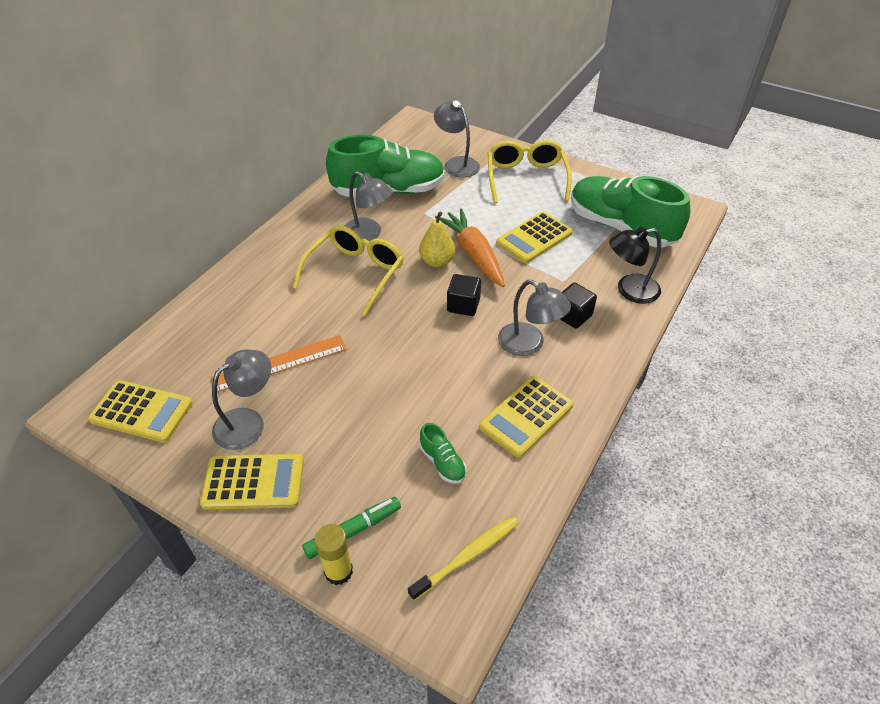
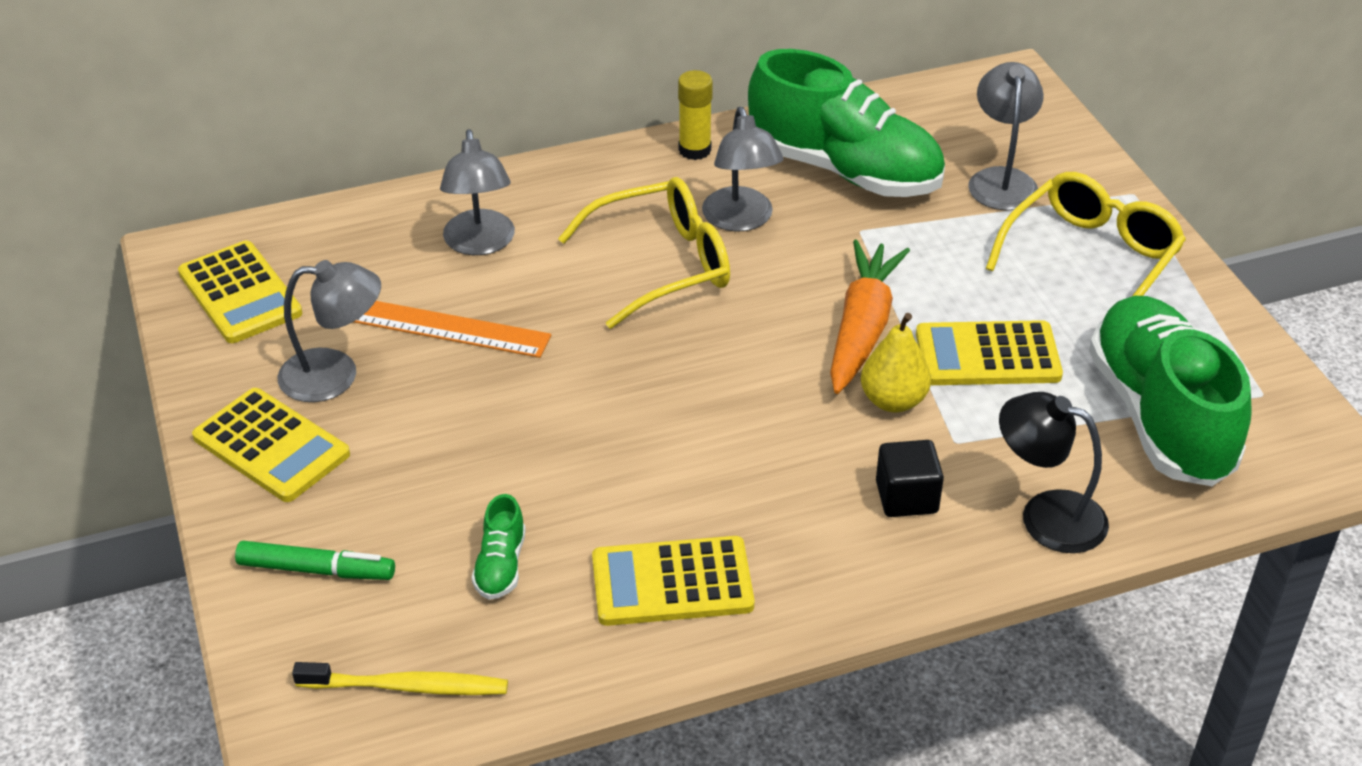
camera: 40 degrees right, 5 degrees down
(338, 571) = (255, 600): yellow glue stick -> yellow glue stick (694, 150)
(437, 261) = (795, 310): yellow pear -> yellow pear (893, 401)
(463, 305) = (761, 390): black cube -> none
(529, 344) = (790, 496): grey lamp -> grey lamp (480, 244)

